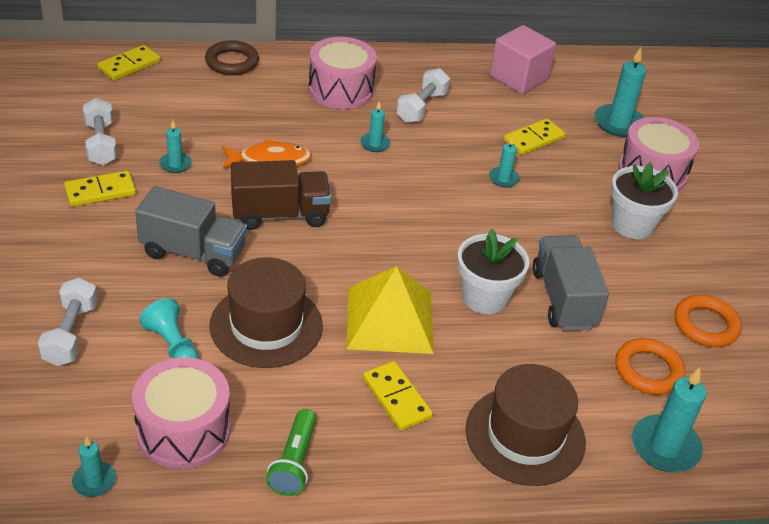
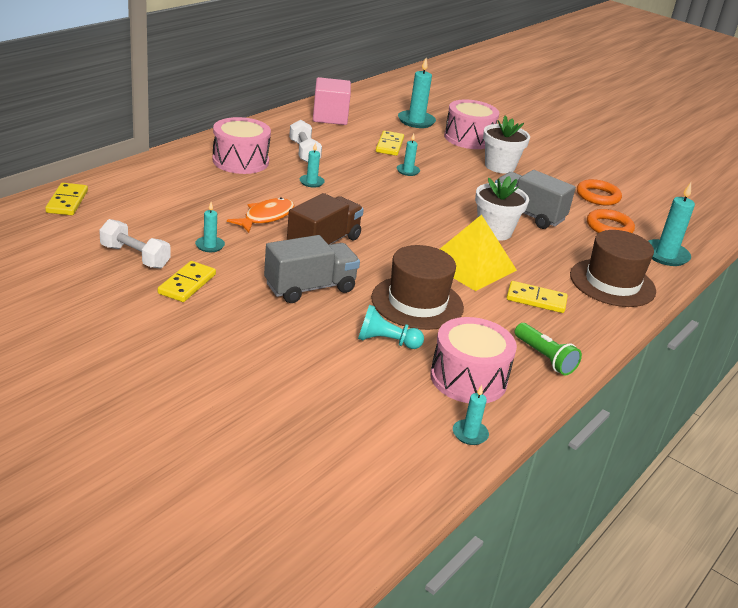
camera: 45 degrees left, 10 degrees down
(71, 334) = (316, 371): white dumbbell -> none
(232, 62) = (141, 172): brown ring -> none

